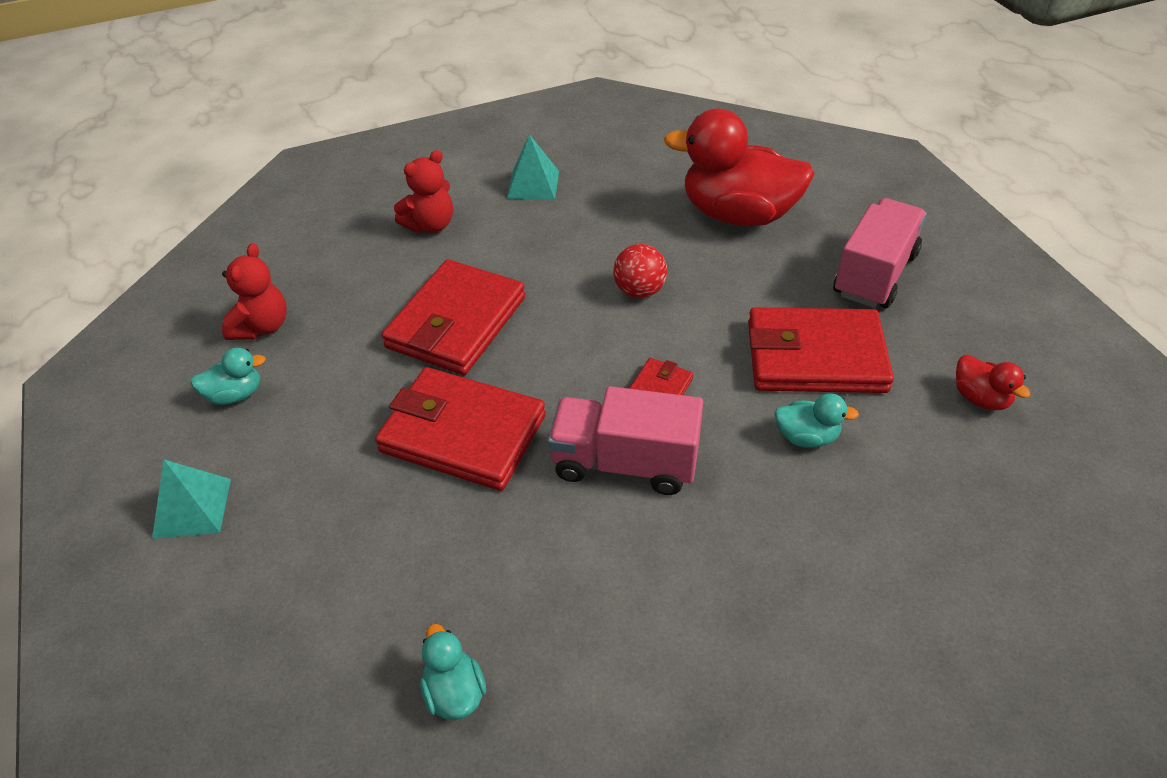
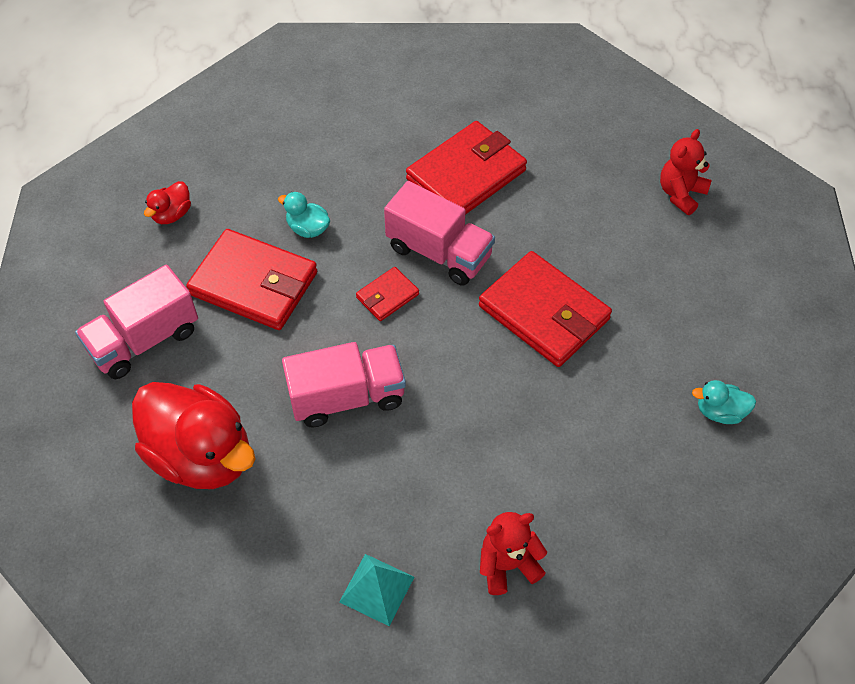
camera: 160 degrees left, 10 degrees up
(192, 508) = (750, 321): turquoise pyramid -> none
(262, 327) = (695, 482): red teddy bear -> red teddy bear (680, 194)
(454, 692) = (593, 161): turquoise duck -> none
(456, 322) = (518, 421): red wallet -> red wallet (466, 175)
(639, 291) = (347, 397): red ball -> pink truck
(980, 398) = (172, 214): red duck -> red duck turned 135 degrees counterclockwise

